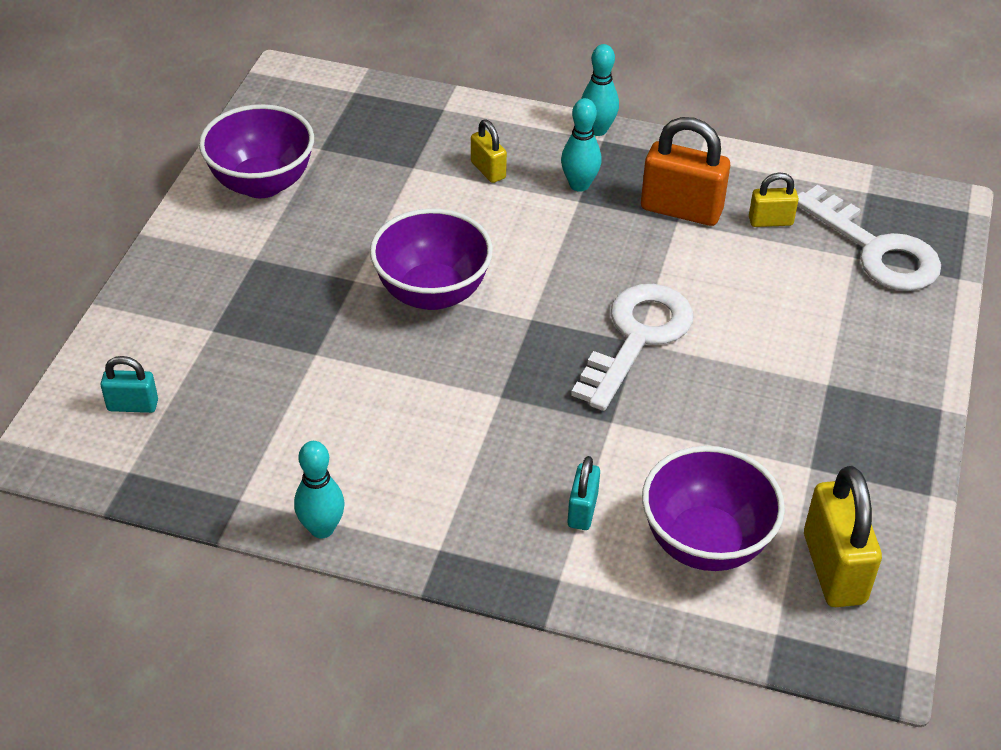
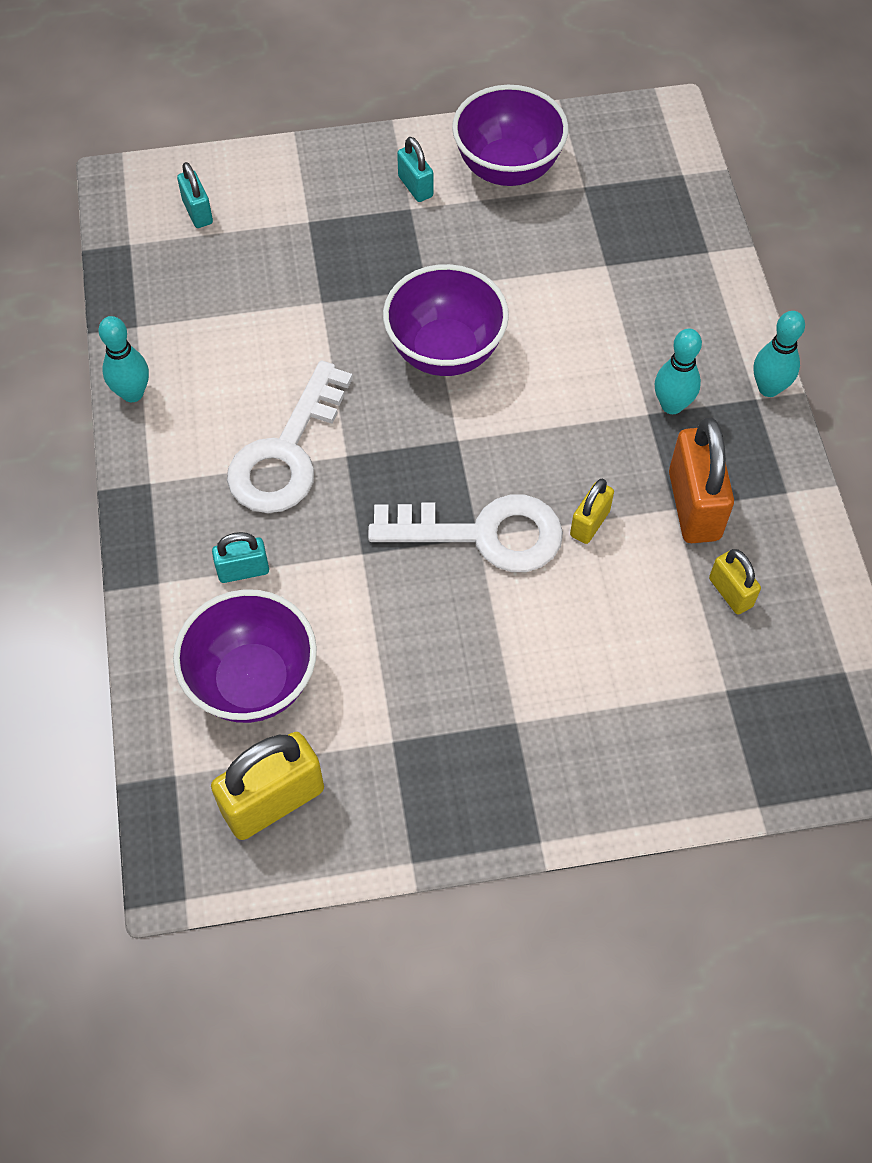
camera: 65 degrees right, 15 degrees up
(233, 246) = (415, 186): none -> turquoise padlock
(488, 170) = (642, 323): yellow padlock -> yellow padlock (590, 523)
(876, 249) = (751, 708): white key -> white key (286, 453)

